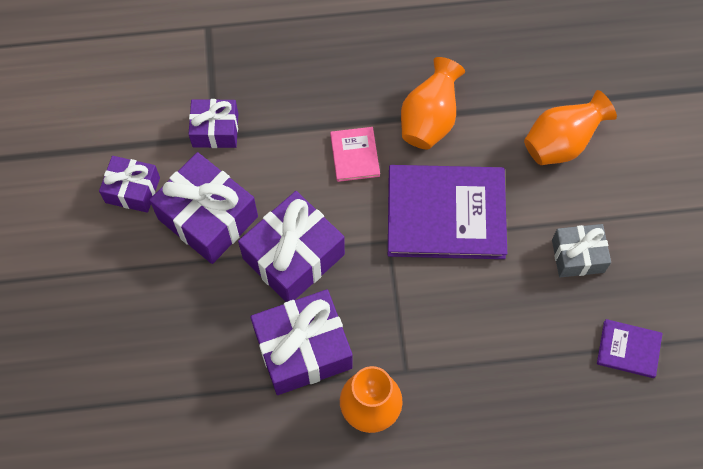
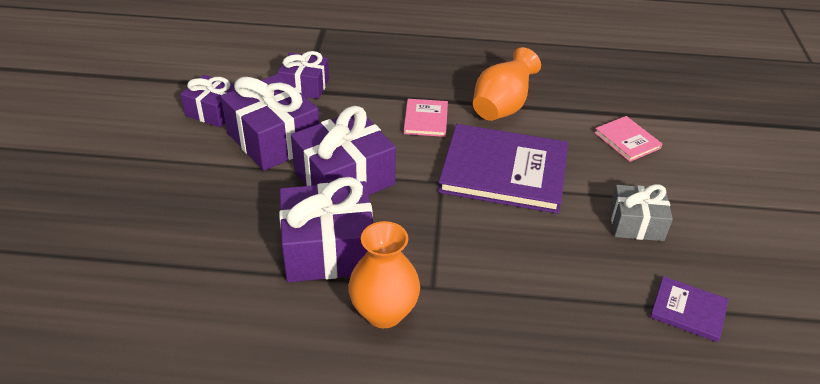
camera: 10 degrees right, 25 degrees down
(561, 143) = (627, 140): orange vase -> pink book

